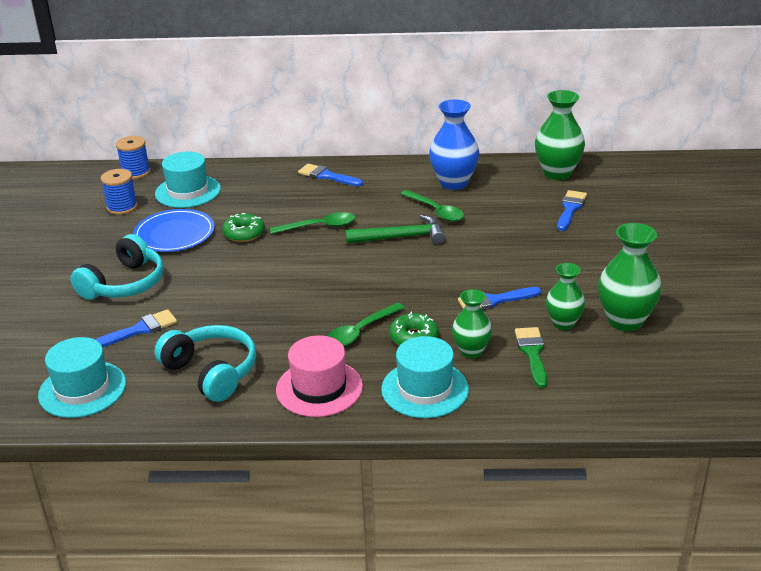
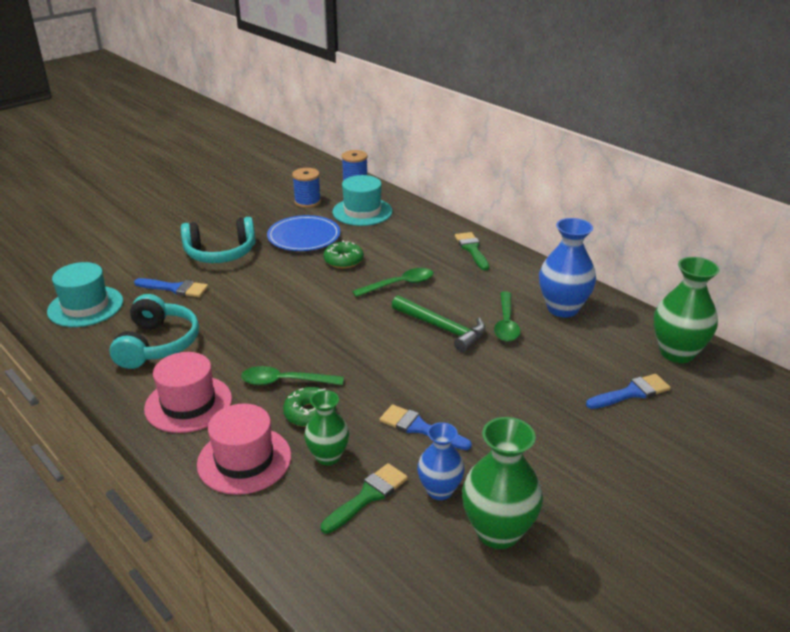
camera: 45 degrees right, 0 degrees up
(319, 226) = (399, 284): green spoon -> green spoon turned 60 degrees counterclockwise
(327, 176) = (472, 249): blue brush -> green brush
(425, 389) = (244, 460): turquoise hat -> pink hat
(563, 323) = (439, 490): green vase -> blue vase

